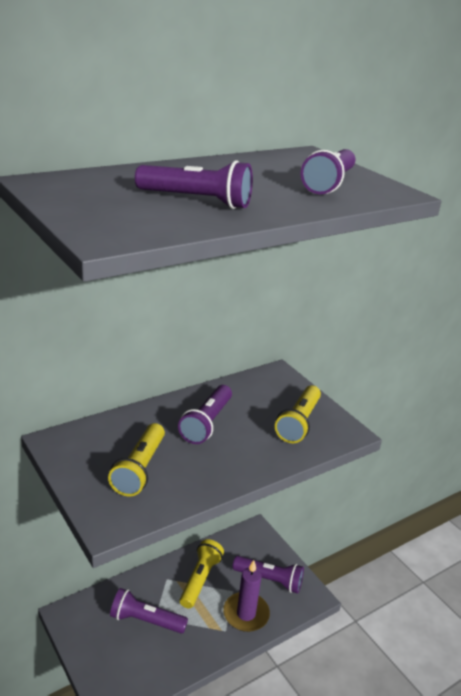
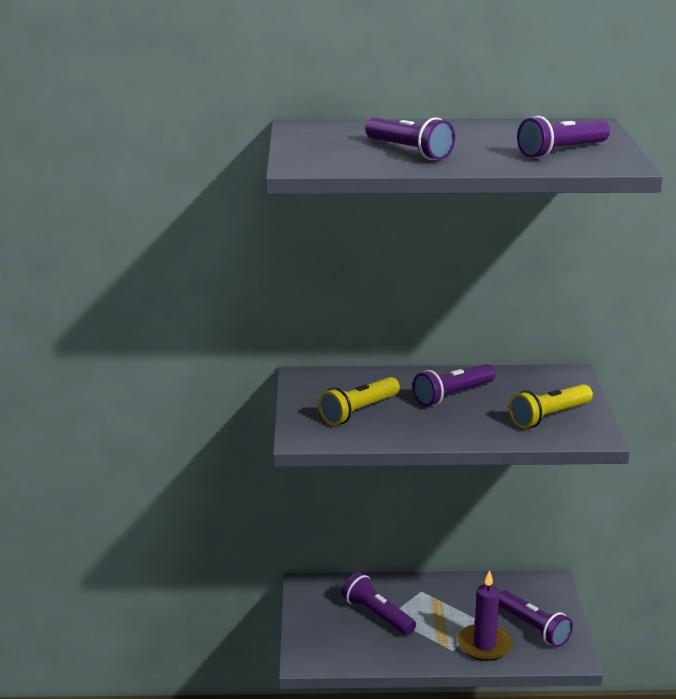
camera: 35 degrees right, 5 degrees down
(200, 579) = (456, 603): yellow flashlight -> none

